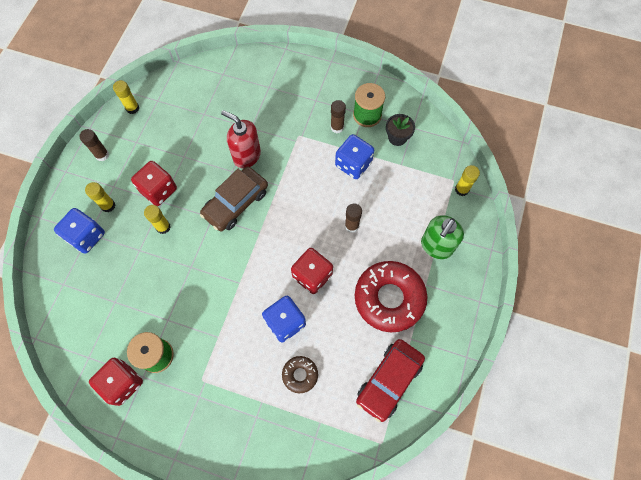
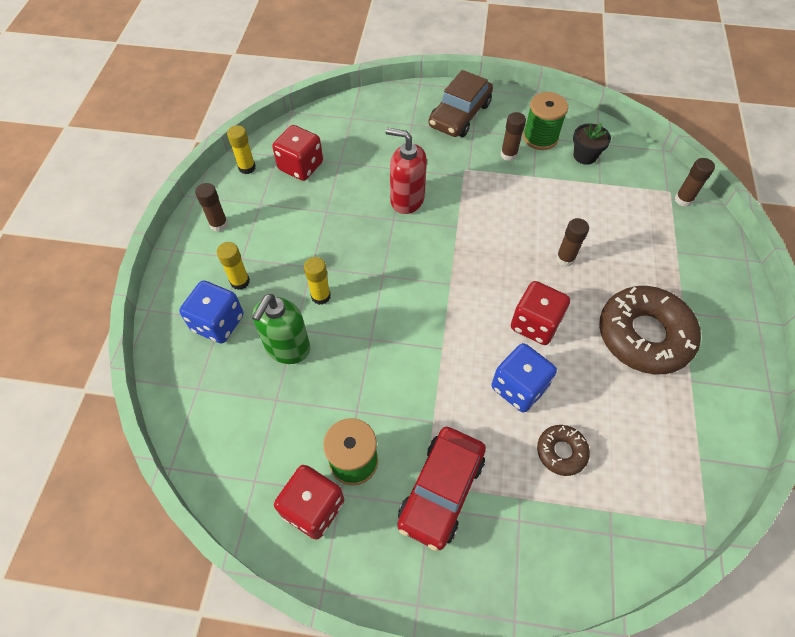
camera: 10 degrees left, 10 degrees down
(159, 190) = (304, 254): red dice -> red dice (301, 166)
(236, 203) = (409, 254): brown car -> brown car (460, 115)
(353, 164) = (542, 191): blue dice -> none
(389, 298) = (644, 335): red donut -> brown donut
(389, 381) = (683, 438): red car -> red car (441, 490)
(436, 246) = (678, 266): green soap dispenser -> green soap dispenser (287, 348)
(461, 189) = (683, 200): yellow glue stick -> brown glue stick

